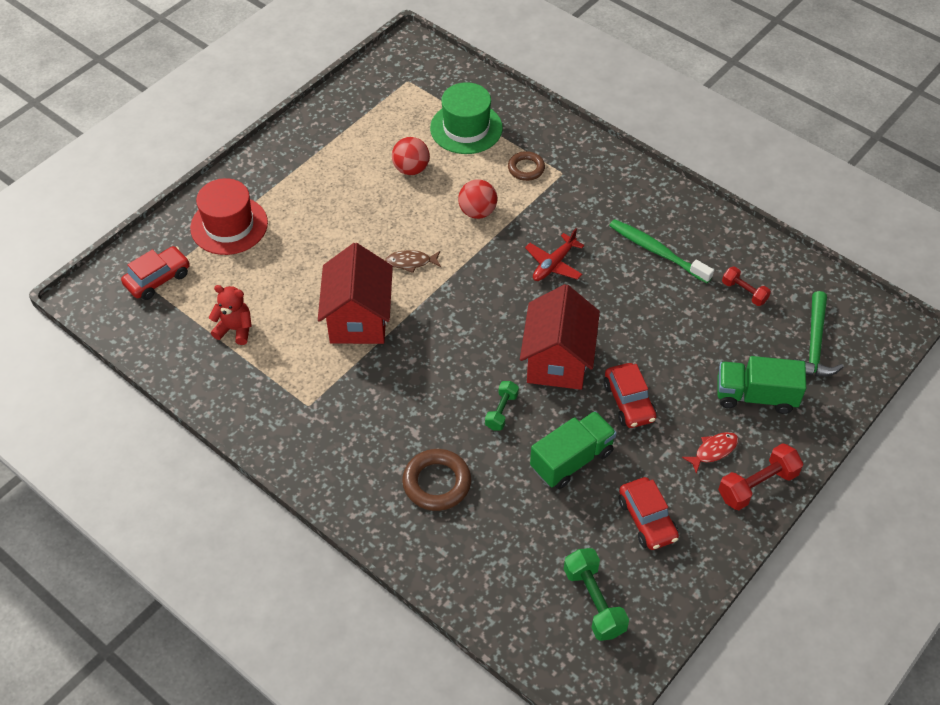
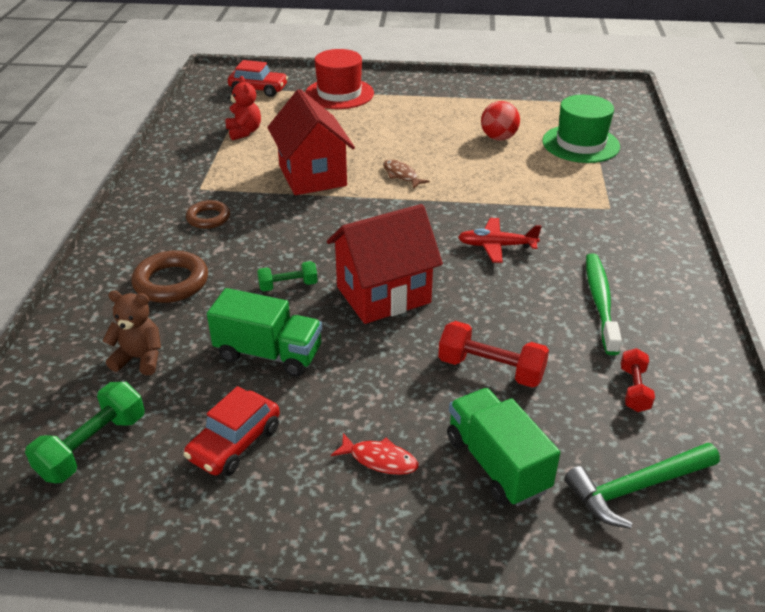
camera: 55 degrees right, 15 degrees down
(358, 319) = (312, 176): red house -> red house turned 75 degrees counterclockwise
(477, 212) = (499, 184): red ball -> none
(518, 540) = (139, 358): none -> brown teddy bear
(526, 168) = (584, 188): brown ring -> brown ring (208, 218)
(629, 402) = (382, 363): red car -> none
(757, 485) = (364, 524): red dumbbell -> red dumbbell (491, 369)

